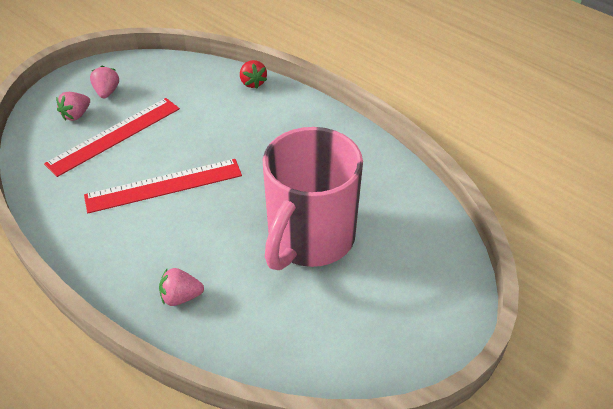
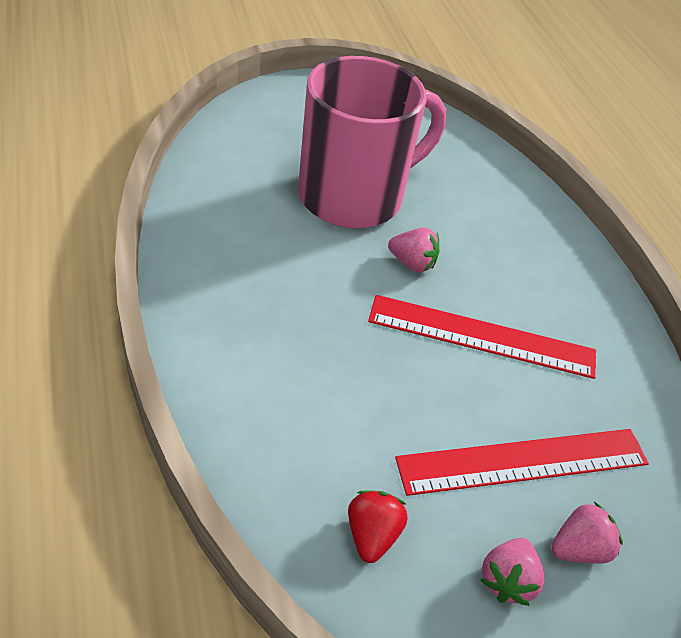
camera: 155 degrees left, 0 degrees up
(181, 297) = (516, 215): pink strawberry -> pink strawberry (412, 263)
(253, 83) = (236, 444): red strawberry -> red strawberry (372, 535)

